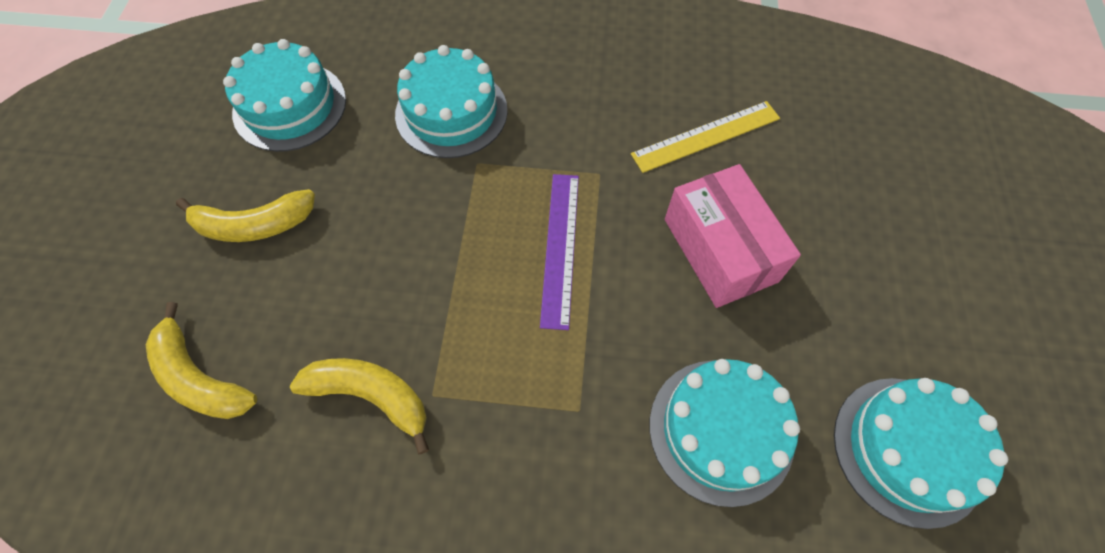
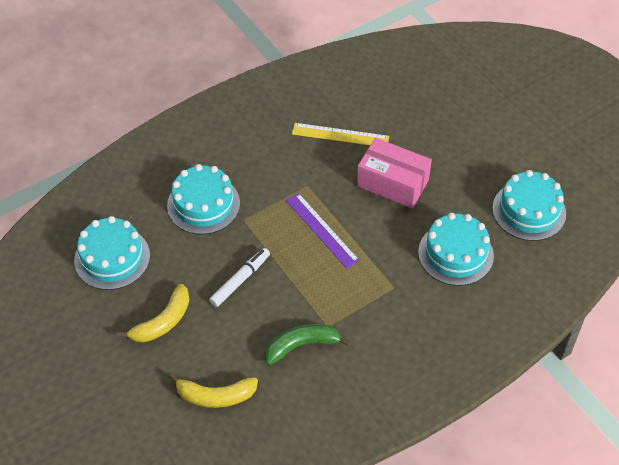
camera: 40 degrees left, 10 degrees down
(371, 396) = (301, 346): yellow banana -> green banana
(393, 239) = (240, 280): none -> white marker
(706, 136) = (340, 135): yellow ruler -> yellow ruler turned 75 degrees clockwise

